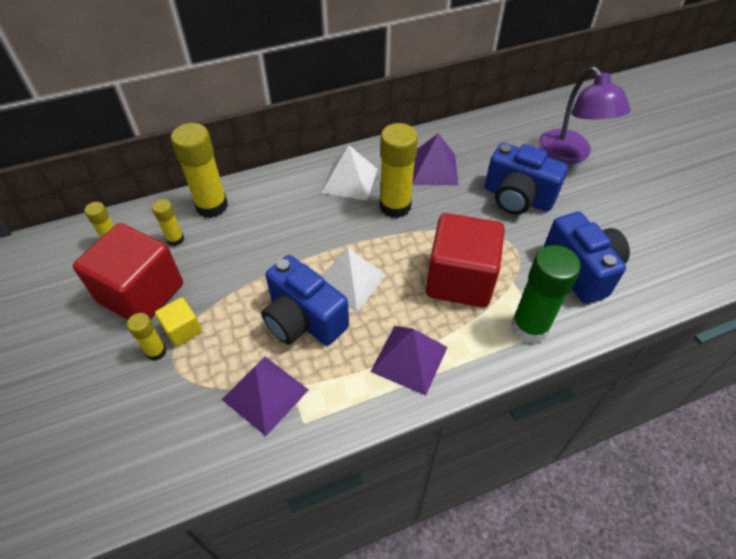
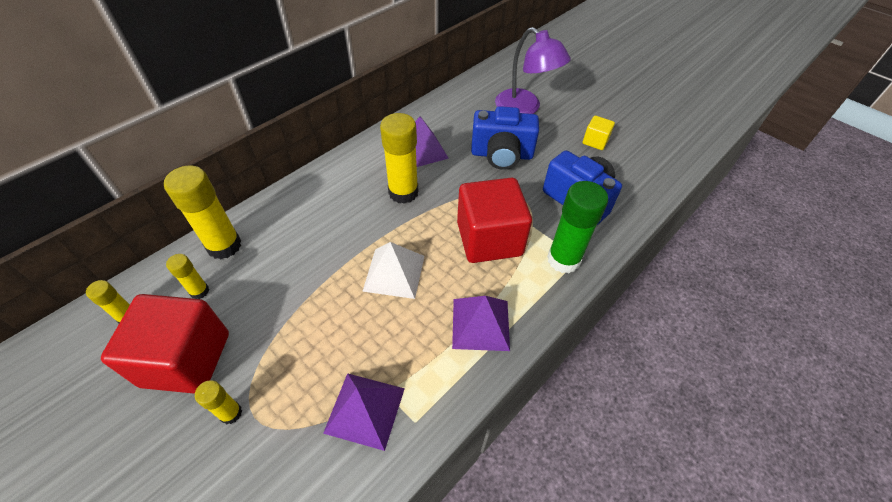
camera: 25 degrees left, 0 degrees up
(183, 330) = (250, 380): yellow cube -> yellow cube (595, 141)
(304, 320) = (369, 324): blue camera -> none
(349, 180) = (351, 181): white pyramid -> none

